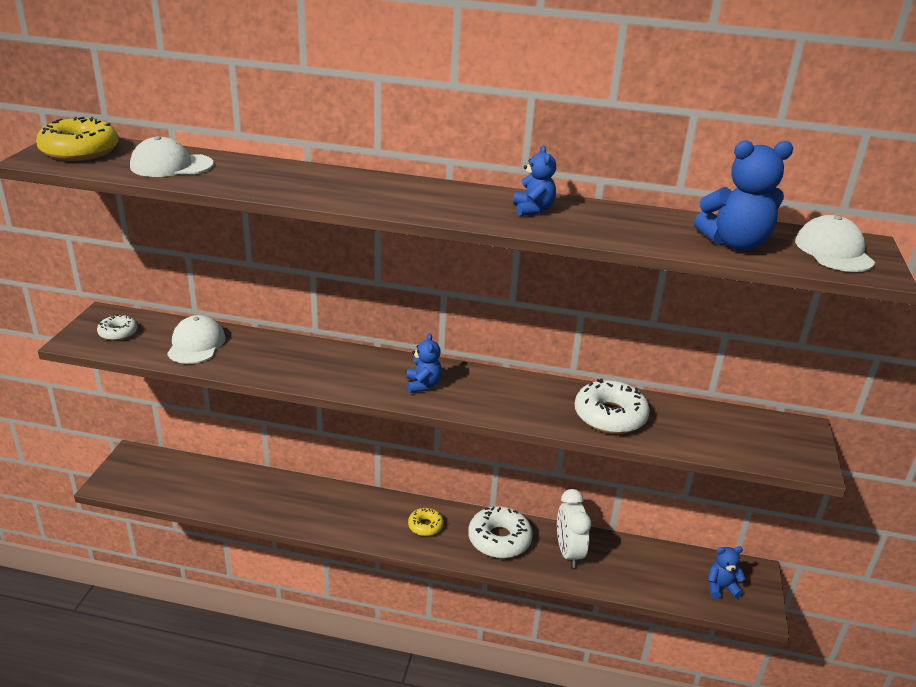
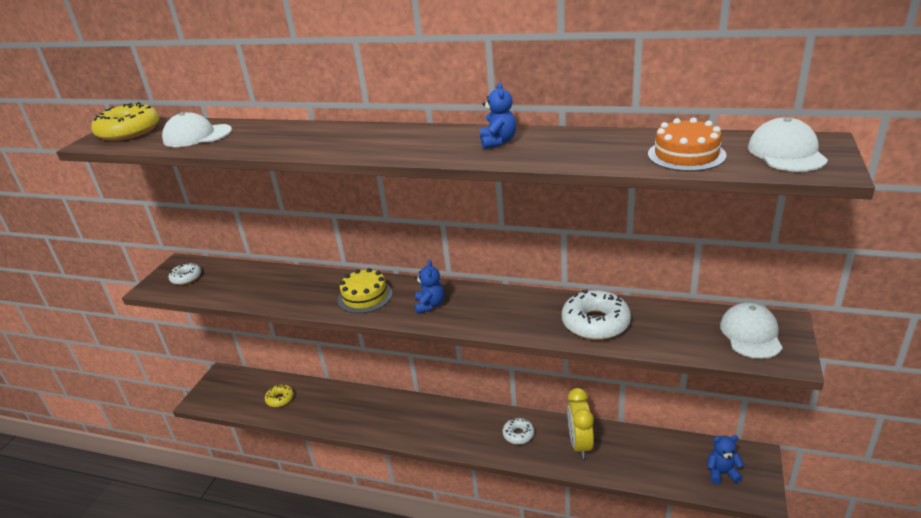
camera: 10 degrees right, 0 degrees up
(196, 344) = (246, 283): white cap -> white cap (751, 334)
(345, 370) = (365, 296): none -> yellow cake
(425, 526) = (454, 425): yellow donut -> yellow donut (280, 399)
(499, 539) = (518, 434): white donut -> white donut, size x0.56
(568, 553) = (580, 444): white clock -> yellow clock
(735, 243) = (686, 155): blue teddy bear -> orange cake

